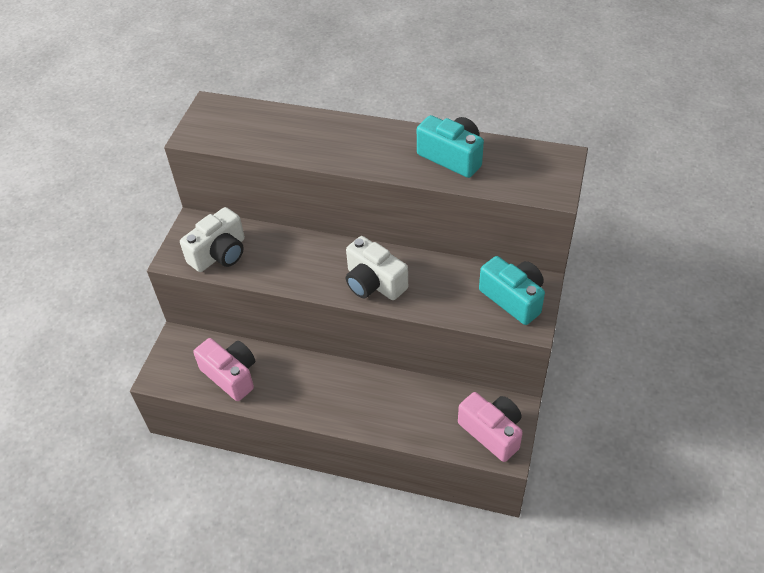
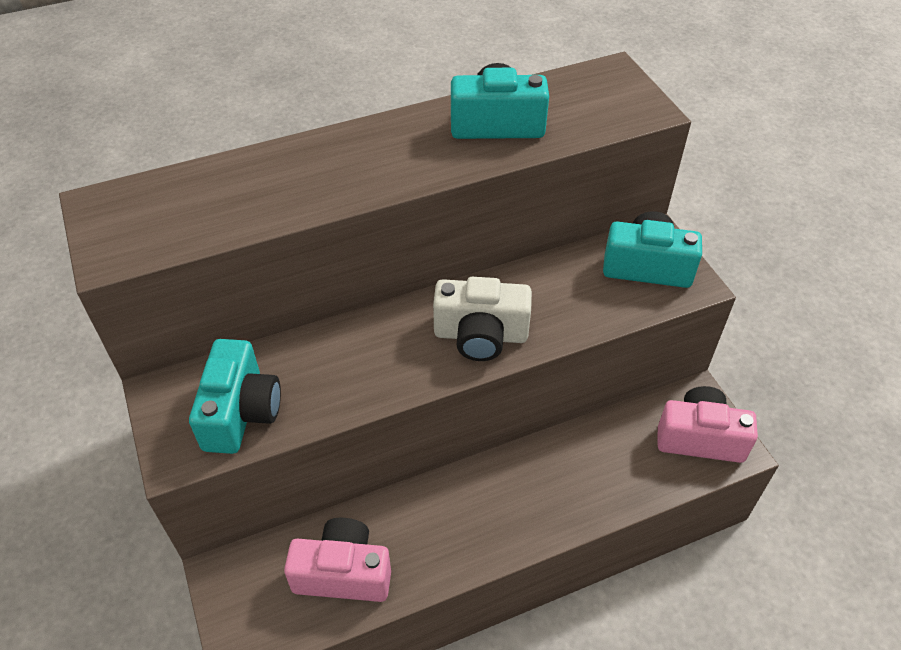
camera: 40 degrees left, 0 degrees up
(220, 254) = (241, 412): white camera -> turquoise camera

